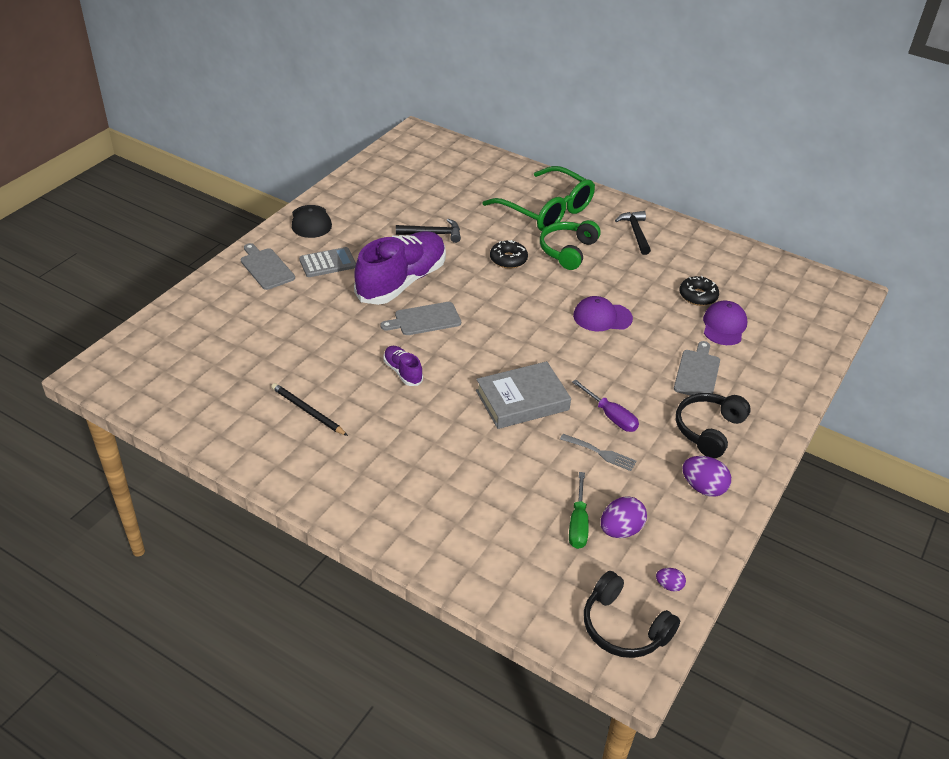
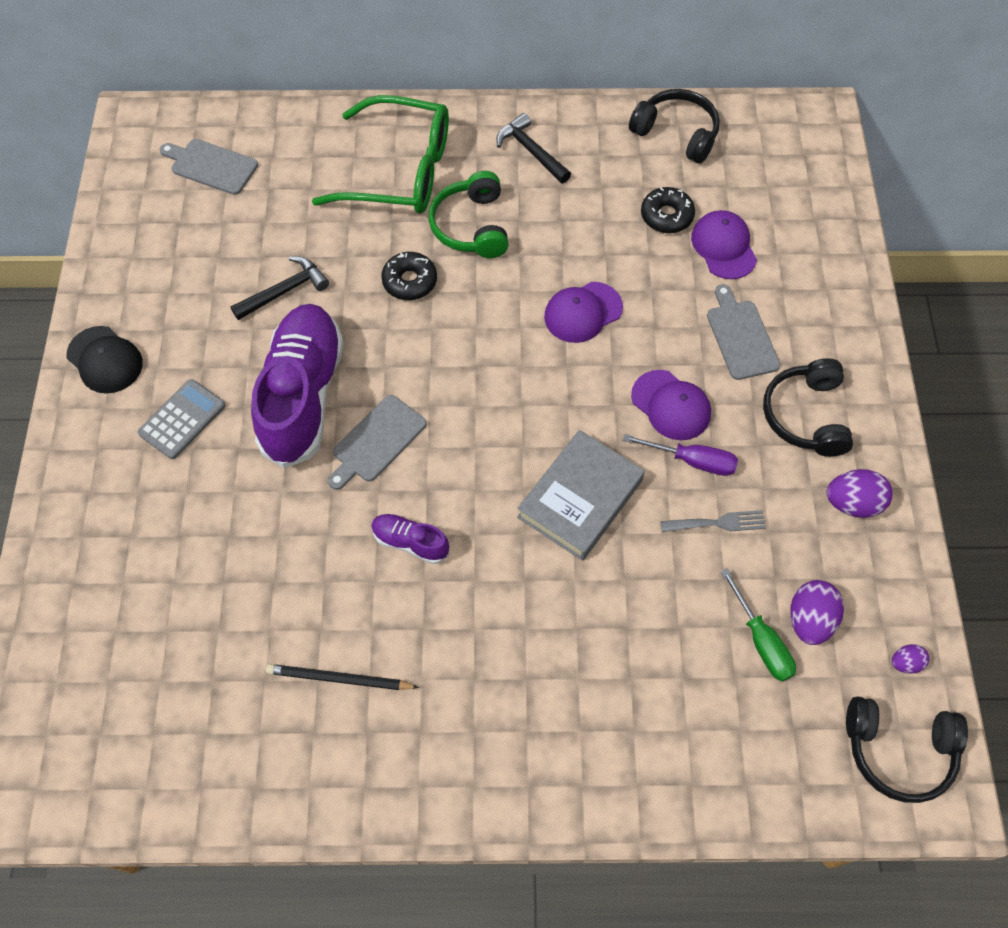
camera: 30 degrees left, 20 degrees up
(266, 267) = (104, 476): grey cutting board -> grey cutting board (211, 166)
(620, 384) = (671, 405): none -> purple cap
(739, 261) = (676, 133): none -> black headphones

